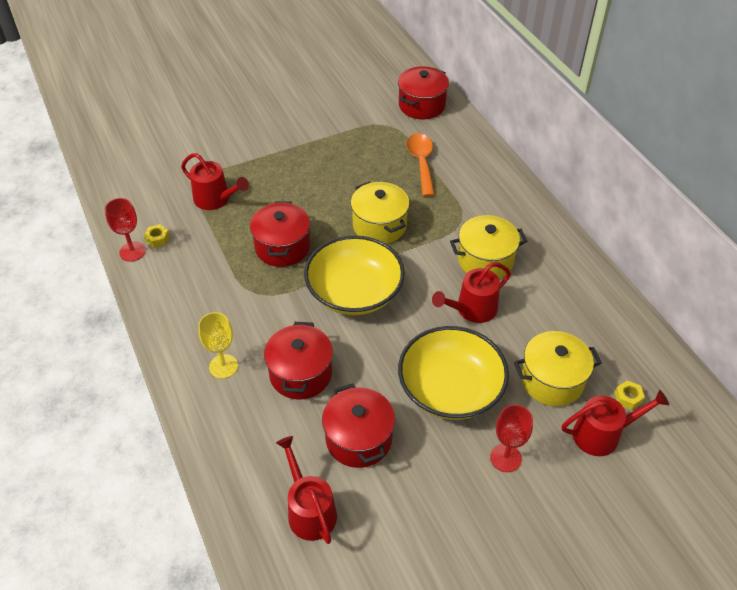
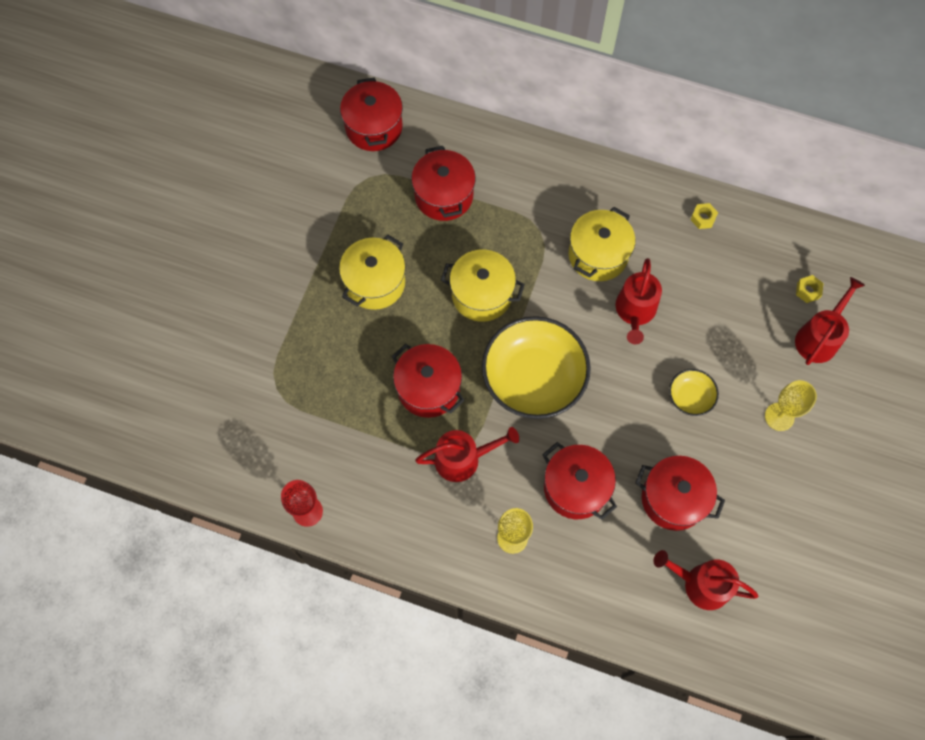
camera: 45 degrees left, 20 degrees up
(157, 239) = (313, 479): yellow nut -> yellow nut (703, 218)
(215, 199) = (313, 393): red watering can -> red watering can (463, 459)
(421, 163) = (444, 196): orange spoon -> red pot
(450, 389) = (690, 397): yellow bowl -> yellow bowl, size x0.46
(505, 458) = (779, 416): red goblet -> yellow goblet
(552, 380) = (748, 323): yellow pot -> yellow pot (375, 283)

